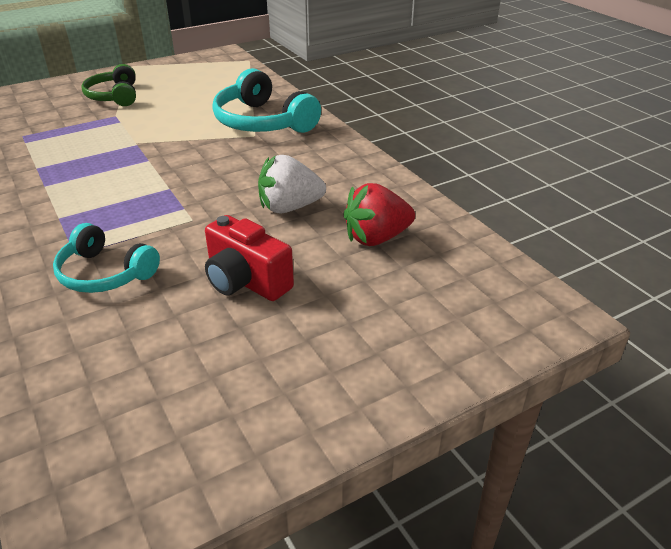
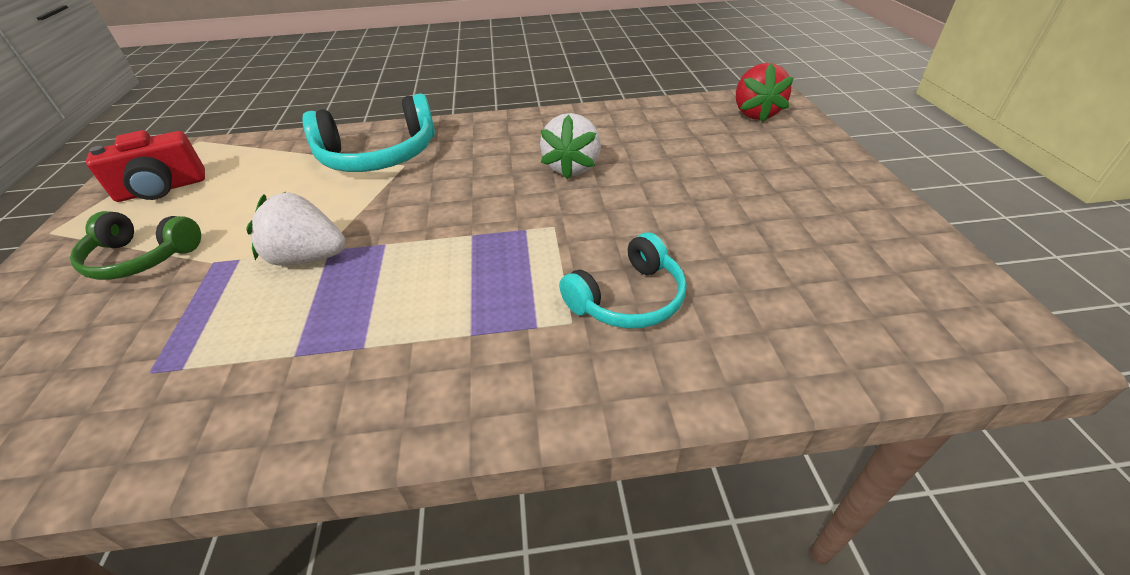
camera: 65 degrees left, 5 degrees up
(126, 141) = (308, 258): none -> white strawberry
(246, 281) = (684, 208): red camera -> red camera (162, 189)
(376, 238) = (649, 137): red strawberry -> red strawberry (755, 114)

